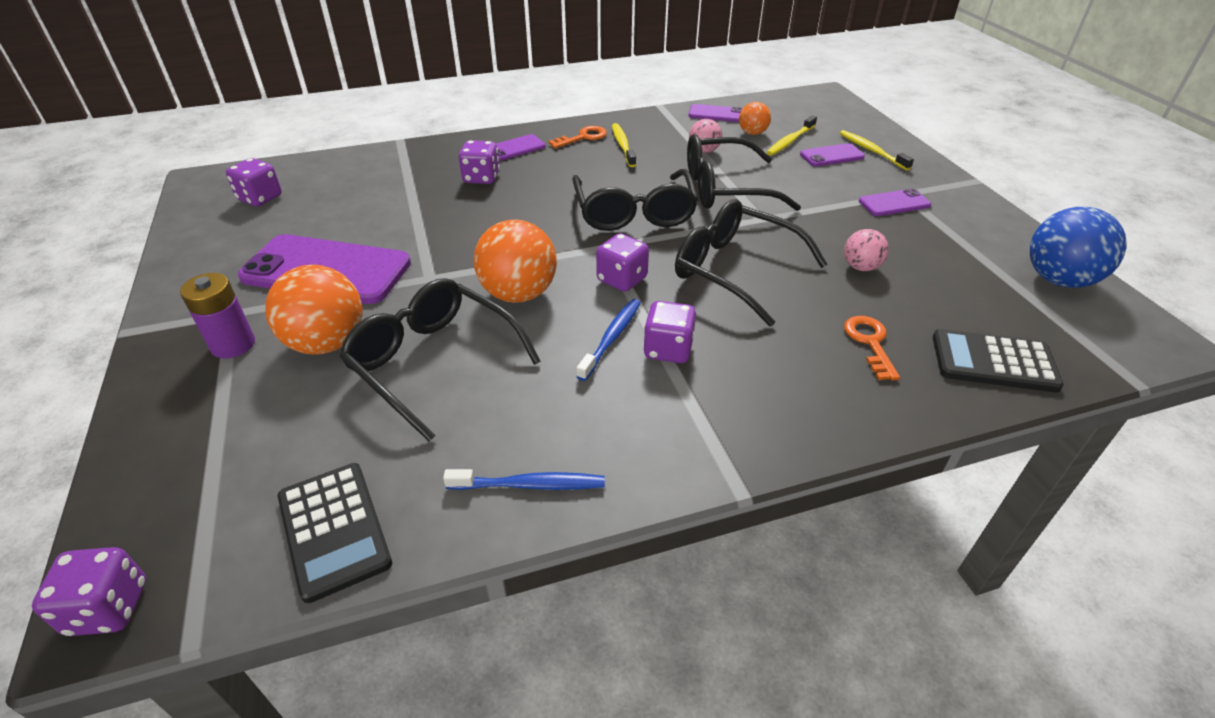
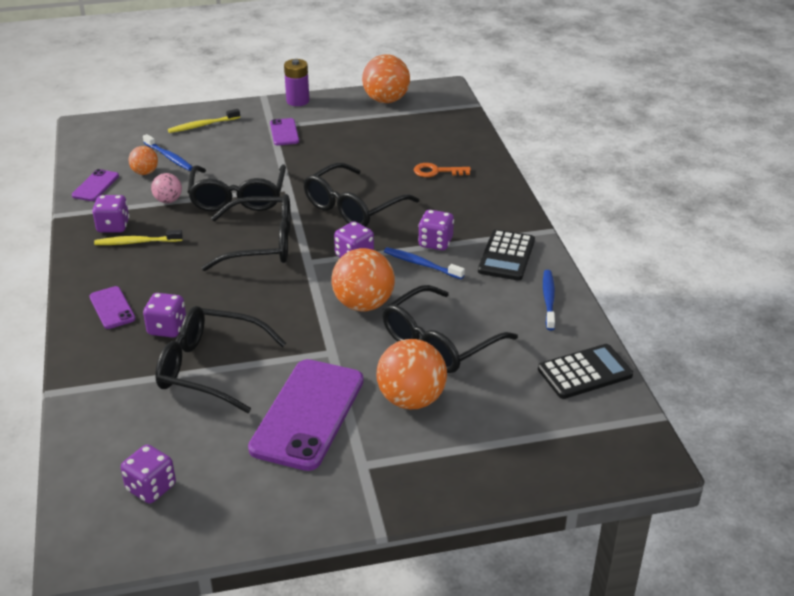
camera: 85 degrees left, 5 degrees down
(109, 608) = (645, 455): purple dice -> purple dice (113, 226)
(233, 345) = (407, 454): purple battery -> purple battery (297, 101)
(415, 207) = (211, 368): none -> black glasses
(583, 137) = (107, 264): orange key -> none
(790, 141) = (169, 157): yellow toothbrush -> blue toothbrush
(831, 156) = (203, 143): purple phone -> none
(861, 267) = (359, 160): pink ball -> none
(993, 362) = (456, 138): black calculator -> black calculator (506, 256)
(1058, 279) = (386, 100): blue ball -> orange ball

